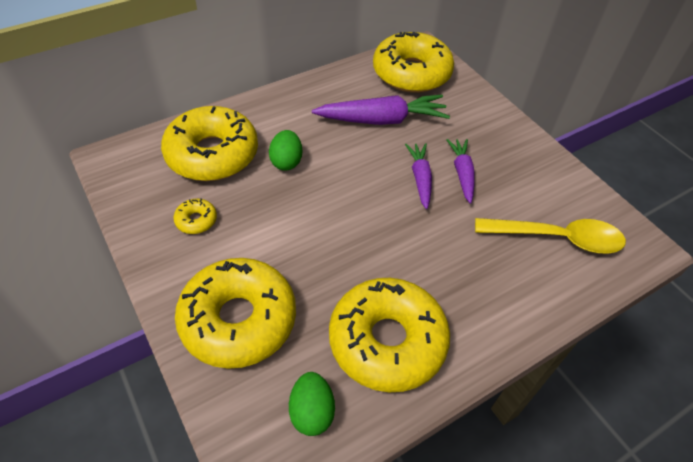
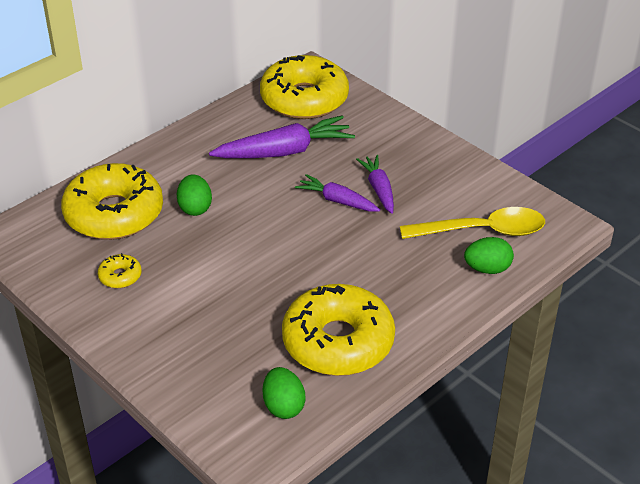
camera: 10 degrees left, 10 degrees down
(238, 320) = (192, 350): yellow donut -> none
(420, 178) = (337, 201): purple carrot -> purple carrot turned 45 degrees counterclockwise
(557, 283) = (487, 269): none -> green egg

